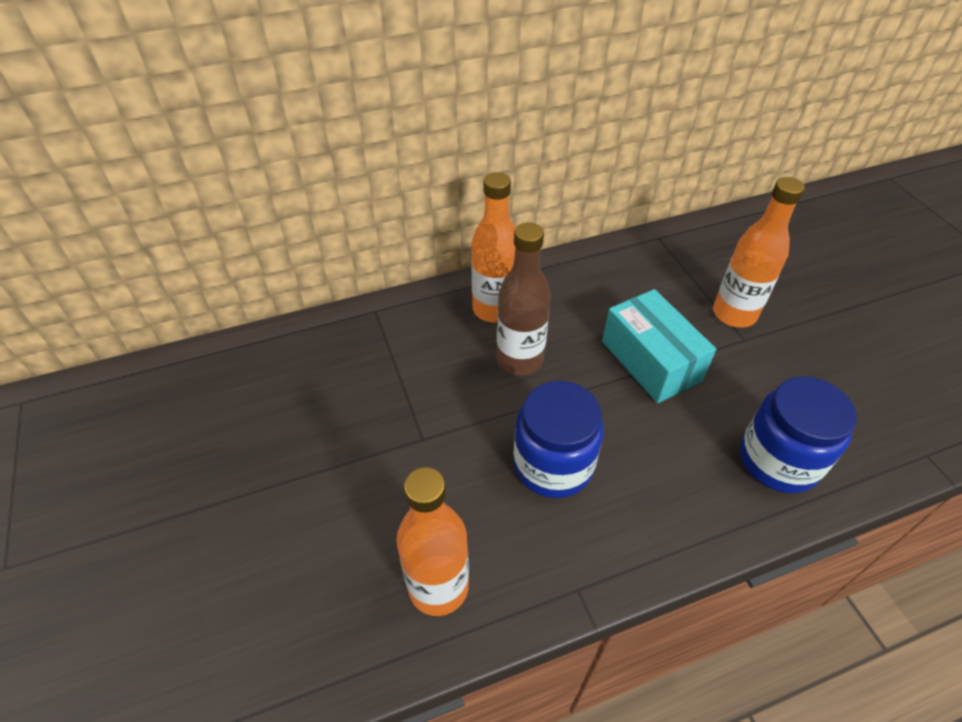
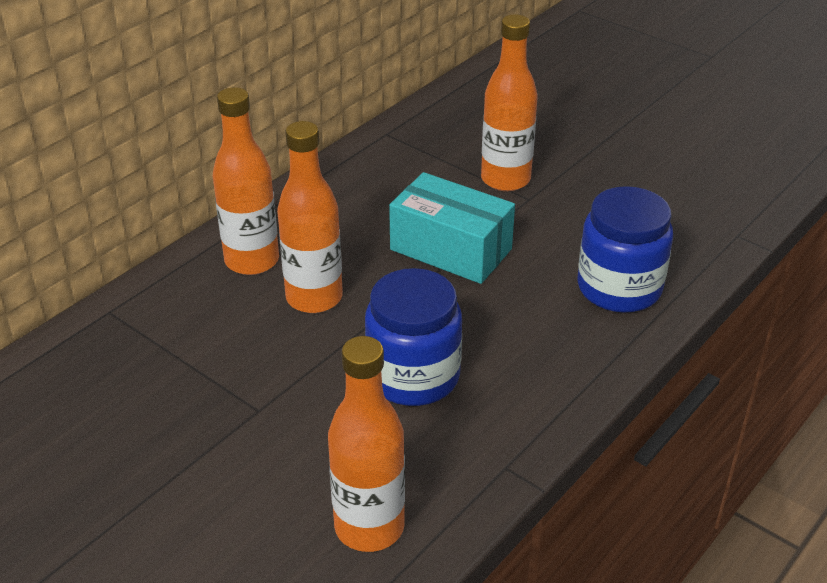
camera: 30 degrees left, 10 degrees down
(519, 360) = (314, 298): brown bottle -> orange bottle

